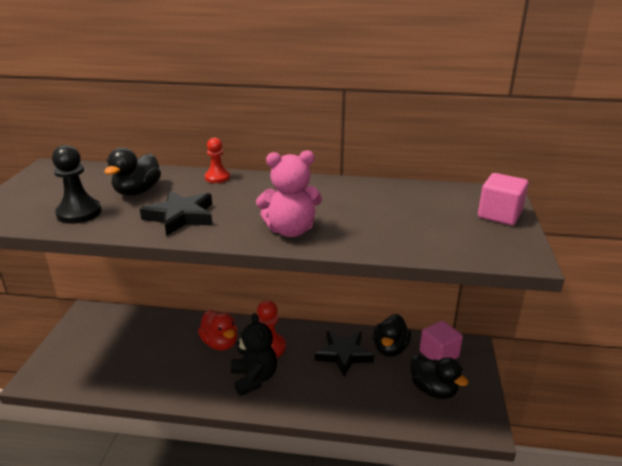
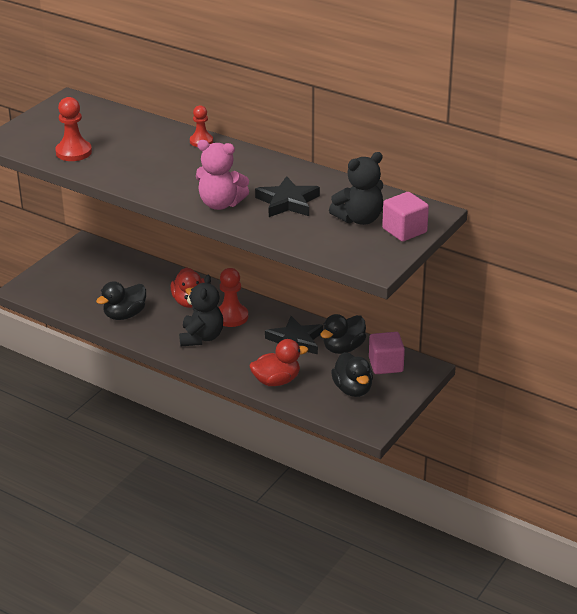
camera: 25 degrees right, 5 degrees up
(79, 213) = (73, 152): black pawn -> red pawn
(137, 192) = (127, 141): black duck -> black duck (124, 315)
(181, 216) = (147, 173): black star -> black star (287, 202)
(358, 404) = (276, 381): none -> red duck
(445, 214) = (359, 219): none -> black teddy bear

